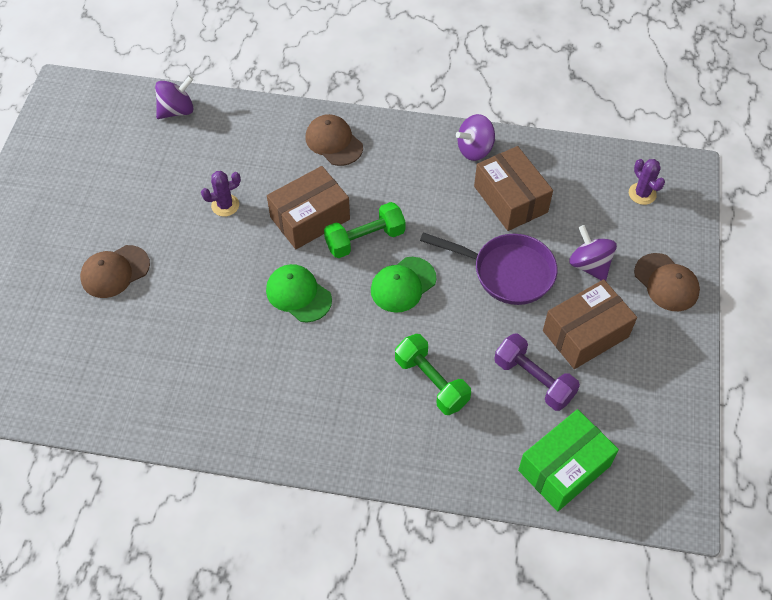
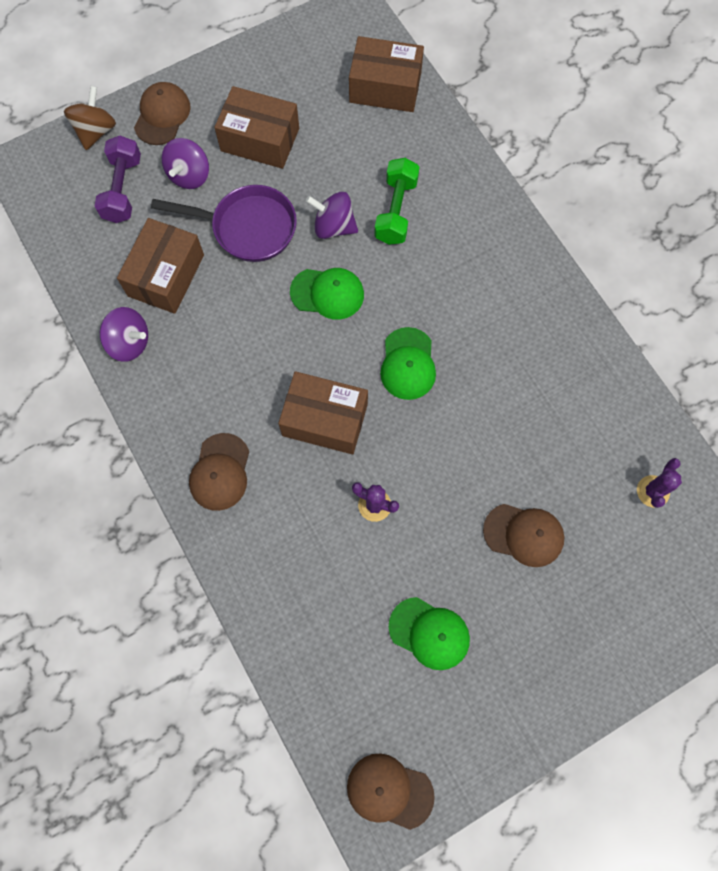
camera: 130 degrees left, 15 degrees up
(70, 104) = (389, 791): none -> brown cap
(121, 178) = (429, 633): none -> green cap
(177, 110) = (304, 663): purple spinning top -> purple spinning top (333, 226)
(365, 239) = (308, 356): green dumbbell -> none
(507, 272) = (247, 228): purple pan -> purple pan turned 120 degrees clockwise
(533, 380) = (332, 147): purple dumbbell -> purple dumbbell (123, 189)
(564, 468) = (385, 87): green box -> brown box
(642, 194) = (77, 182): purple cactus -> purple cactus (652, 491)
(684, 231) = (96, 131): none -> brown spinning top

